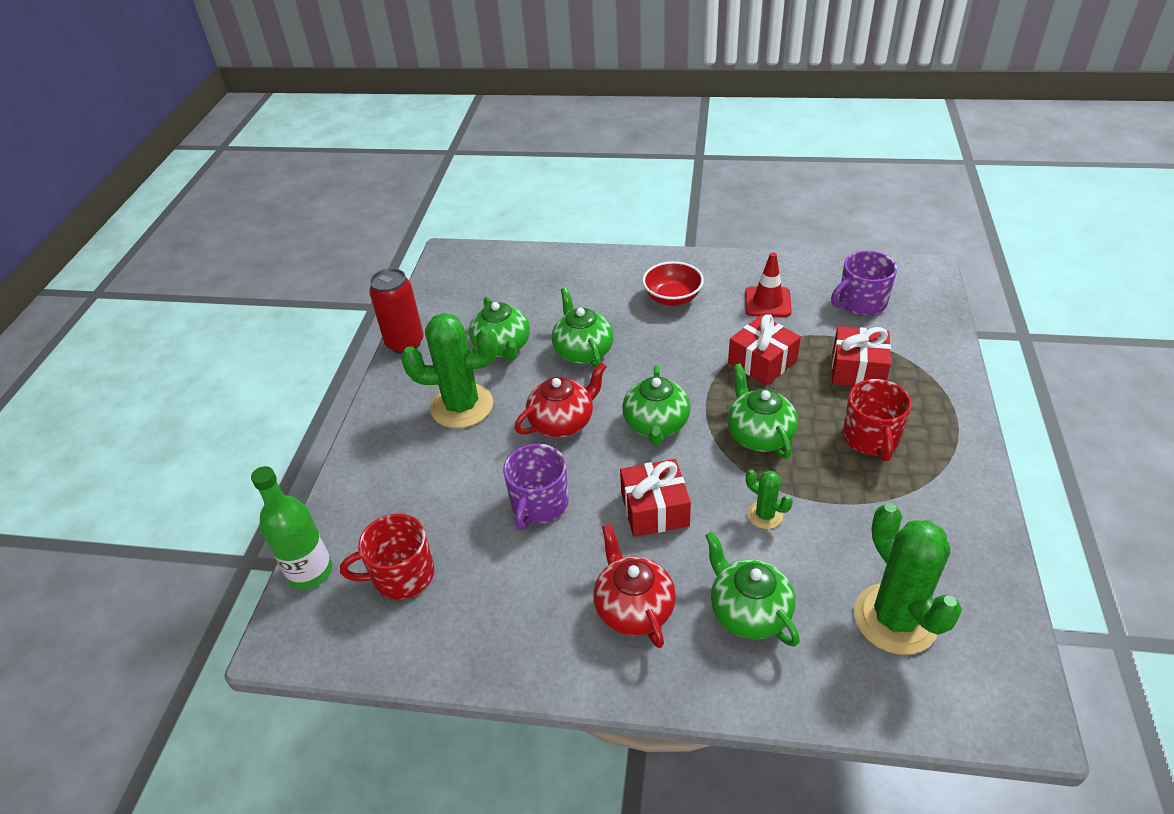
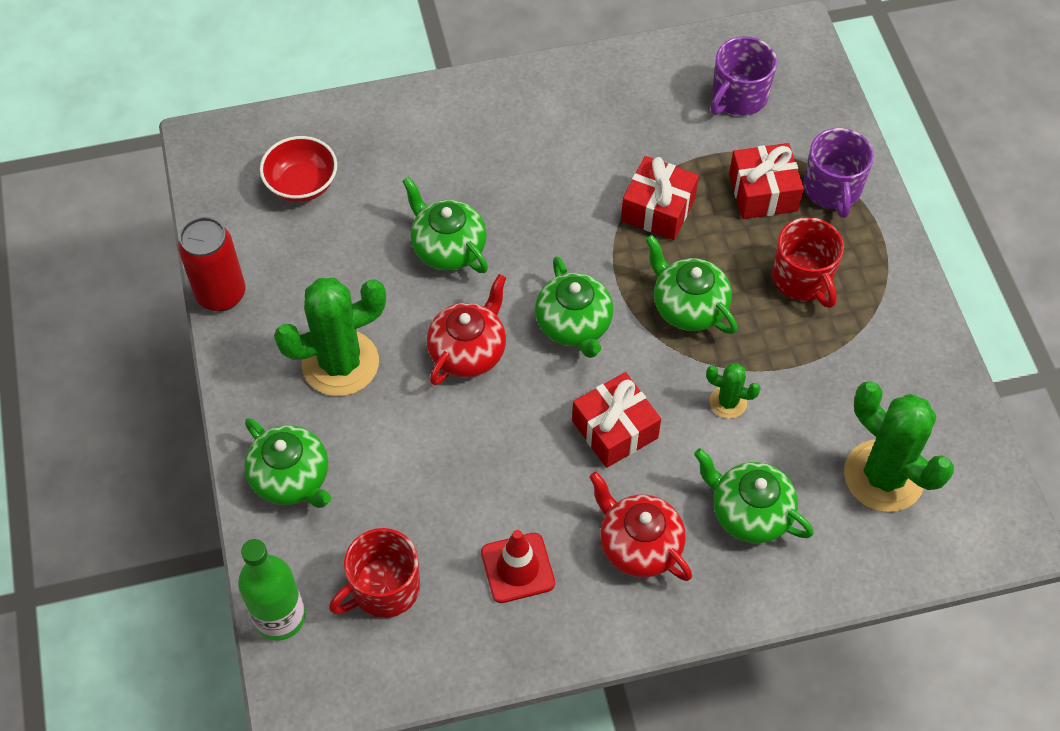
camera: 25 degrees left, 15 degrees up
(502, 347) = (347, 268): green teapot -> green teapot (291, 478)
(539, 504) = (490, 461): purple mug -> purple mug (832, 189)
(672, 298) = (521, 143): red bowl -> red bowl (302, 184)
(767, 302) = (634, 121): red traffic cone -> red traffic cone (517, 568)

